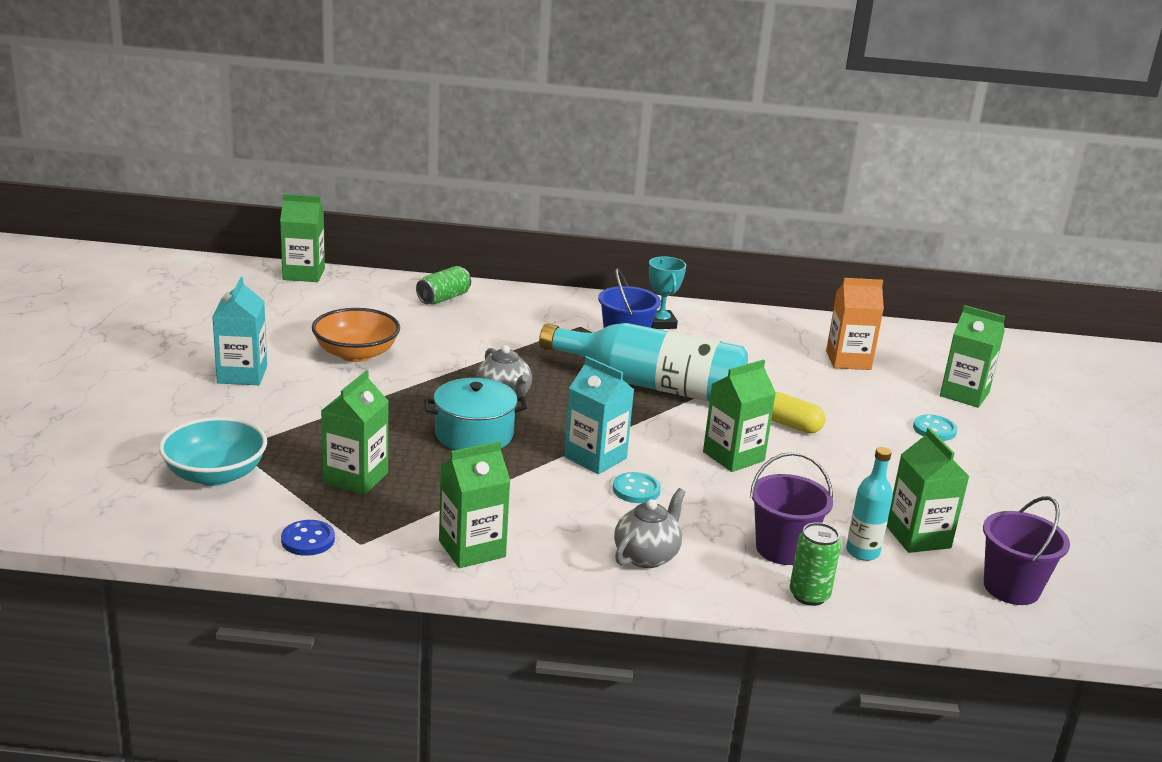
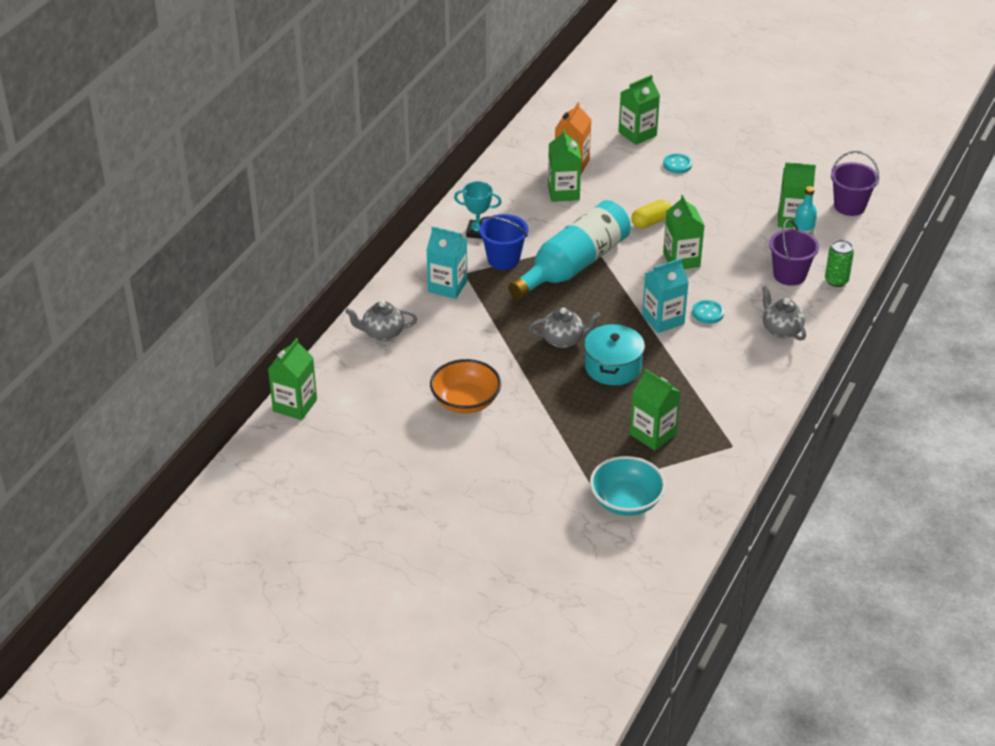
camera: 65 degrees left, 15 degrees up
(242, 375) = (477, 468): turquoise carton -> turquoise carton (447, 286)
(308, 540) = (722, 468): blue button -> none
(443, 298) = (382, 333): green can -> grey teapot
(472, 549) = (753, 399): green carton -> green carton (563, 192)

